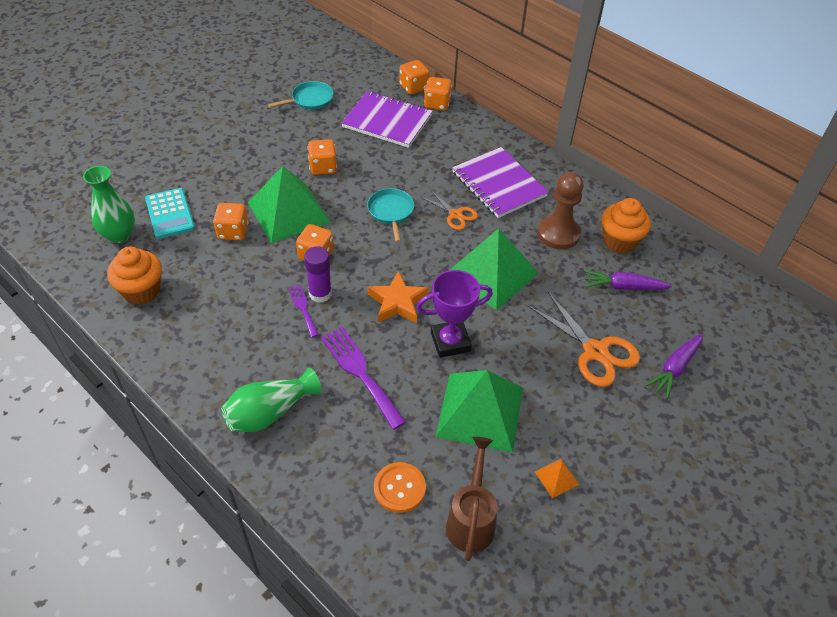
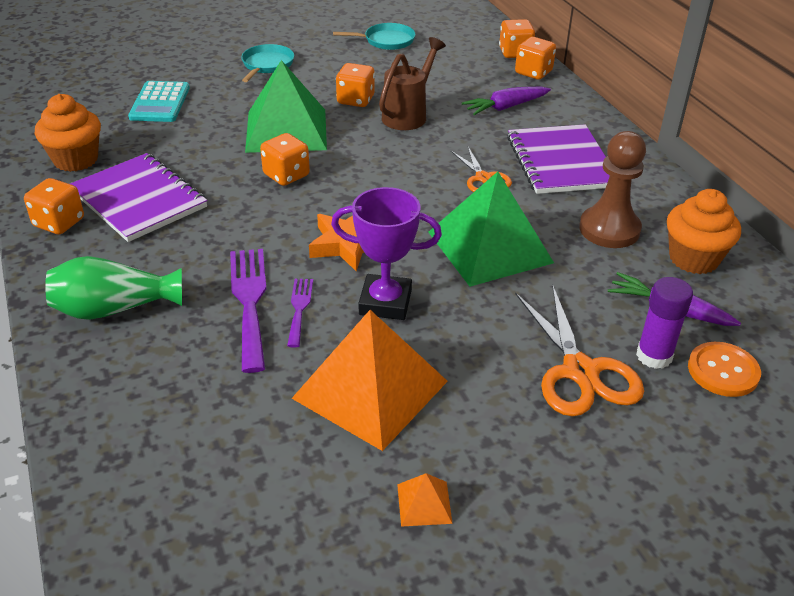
camera: 25 degrees right, 10 degrees down
(119, 235) = (95, 108): green vase -> none
(233, 231) = (212, 133): orange dice -> orange dice (59, 223)
(303, 308) = (232, 220): purple fork -> purple fork (299, 308)
(320, 293) = (263, 212): purple glue stick -> purple glue stick (654, 356)
(387, 121) = (461, 76): purple notebook -> purple notebook (139, 199)
(391, 212) = (405, 157): turquoise pan -> turquoise pan (267, 65)
(399, 488) = (203, 440): orange button -> orange button (723, 371)
(471, 520) = (269, 511): brown watering can -> brown watering can (408, 115)
(480, 412) = (370, 389): green pyramid -> orange pyramid
(675, 368) = (692, 428): purple carrot -> purple carrot (505, 107)

